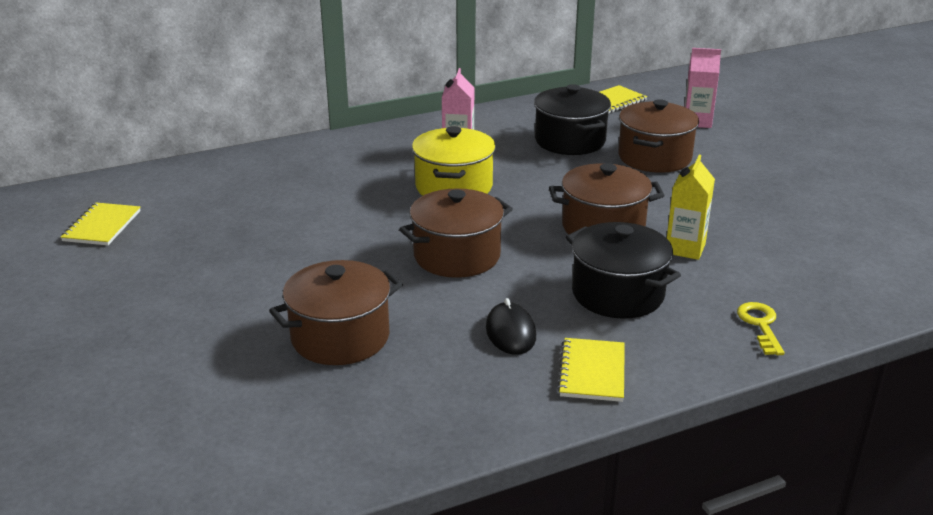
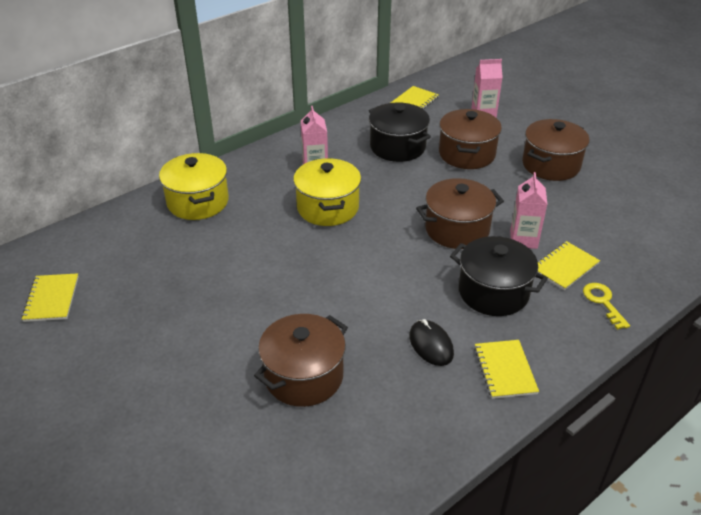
camera: 15 degrees left, 10 degrees up
(306, 163) = (198, 202): none -> yellow pot
(457, 256) = (359, 277): brown pot -> brown pot (551, 165)
(685, 248) = (523, 239): yellow carton -> pink carton
(726, 282) = (564, 267): none -> yellow notebook

